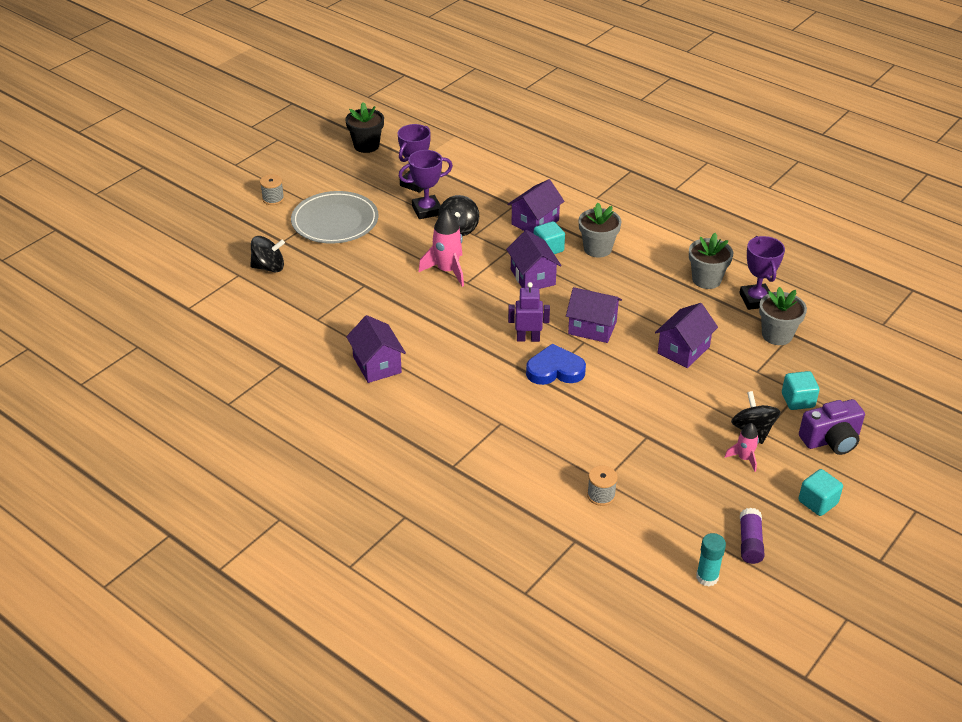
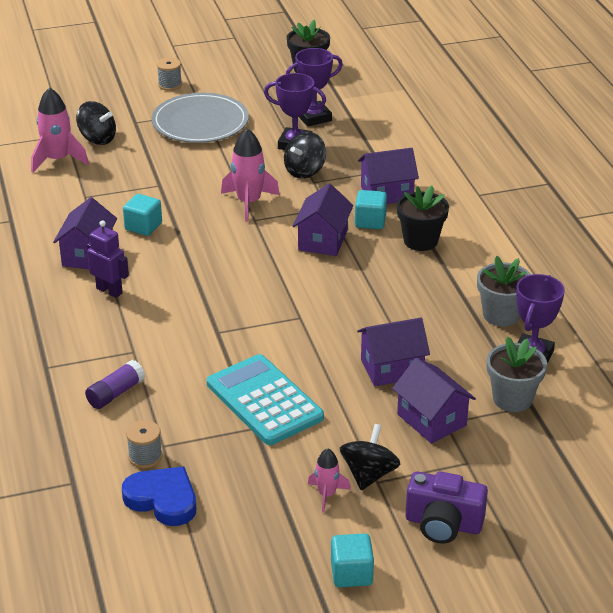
camera: 35 degrees right, 5 degrees down
(258, 298) = (58, 160): none -> pink rocket
(528, 338) = (250, 291): purple robot -> purple robot (109, 291)
(555, 370) = (241, 329): blue heart -> blue heart (163, 499)
(592, 328) = (324, 308): purple house -> purple house (431, 420)
(597, 249) = (420, 241): grey flower pot -> black flower pot
(631, 414) = (264, 401): none -> turquoise calculator
(707, 577) = (152, 579): turquoise glue stick -> none
(750, 543) = (233, 572): purple glue stick -> purple glue stick (115, 393)
(797, 400) = (455, 470): turquoise cube -> turquoise cube (143, 227)

